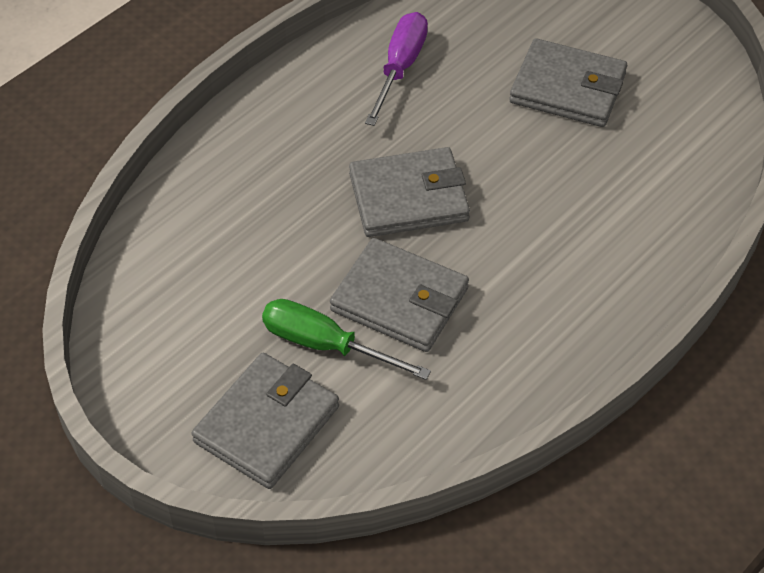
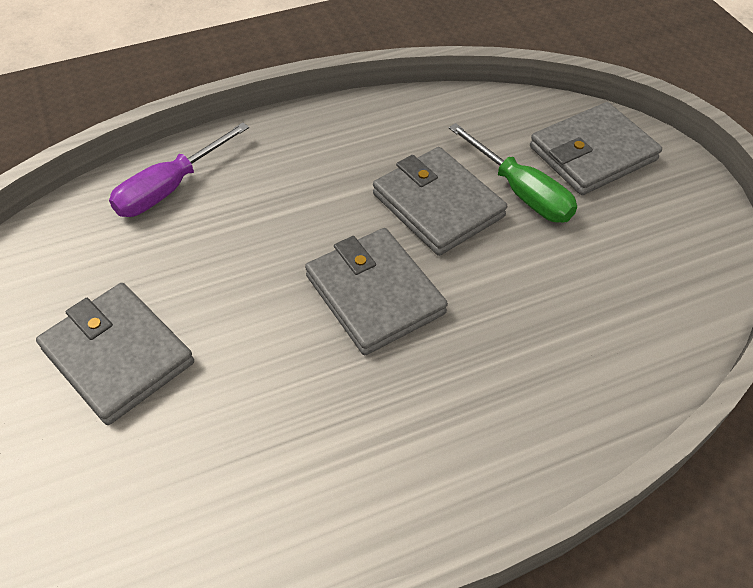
camera: 155 degrees left, 0 degrees up
(400, 68) = (283, 469): purple screwdriver -> purple screwdriver (170, 188)
(408, 197) = (374, 294): grey wallet -> grey wallet turned 45 degrees clockwise

